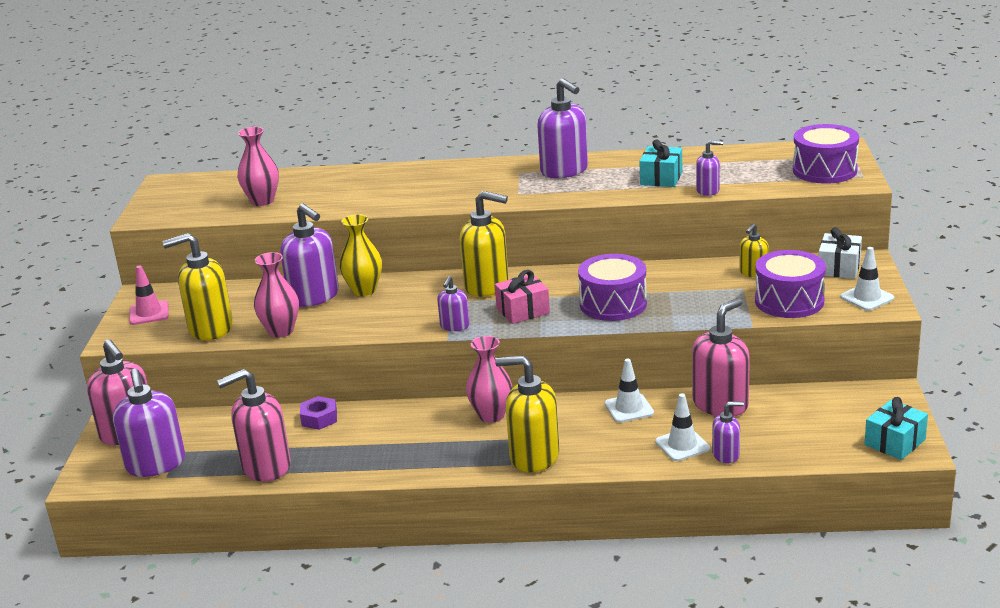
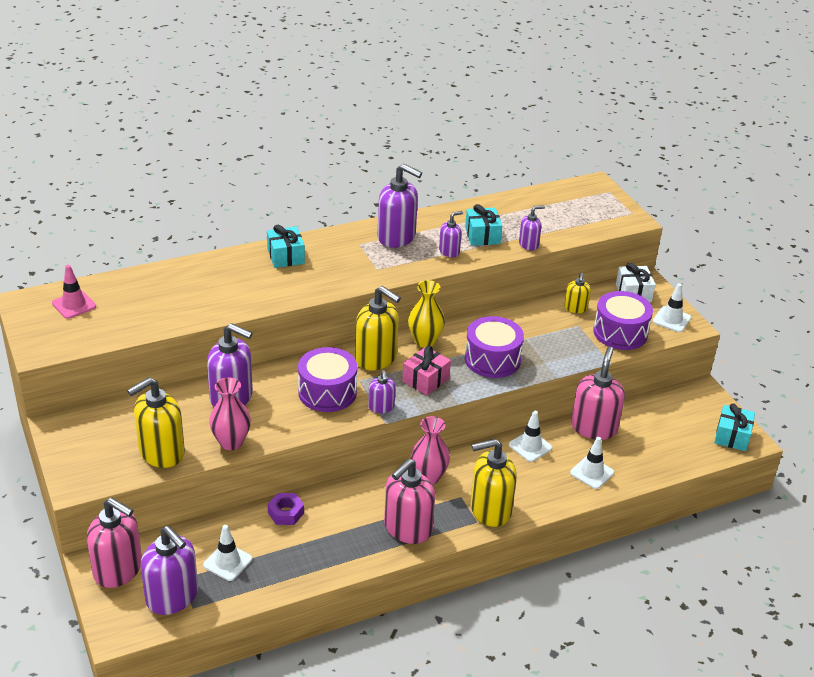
camera: 30 degrees left, 10 degrees up
(149, 313) = (85, 446): pink traffic cone -> pink traffic cone (74, 305)
(229, 447) = (227, 562): none -> white traffic cone
(262, 201) = (147, 311): pink vase -> none
(265, 467) = (276, 574): pink soap dispenser -> pink soap dispenser (407, 528)
(364, 290) = (272, 382): yellow vase -> yellow vase (425, 341)
(434, 174) = (285, 256): none -> turquoise gift
(487, 286) = (376, 358): yellow soap dispenser -> yellow soap dispenser turned 45 degrees clockwise
(726, 455) = (628, 474): purple soap dispenser -> purple soap dispenser (449, 251)
(824, 170) = (600, 211): purple drum -> purple drum (327, 392)

